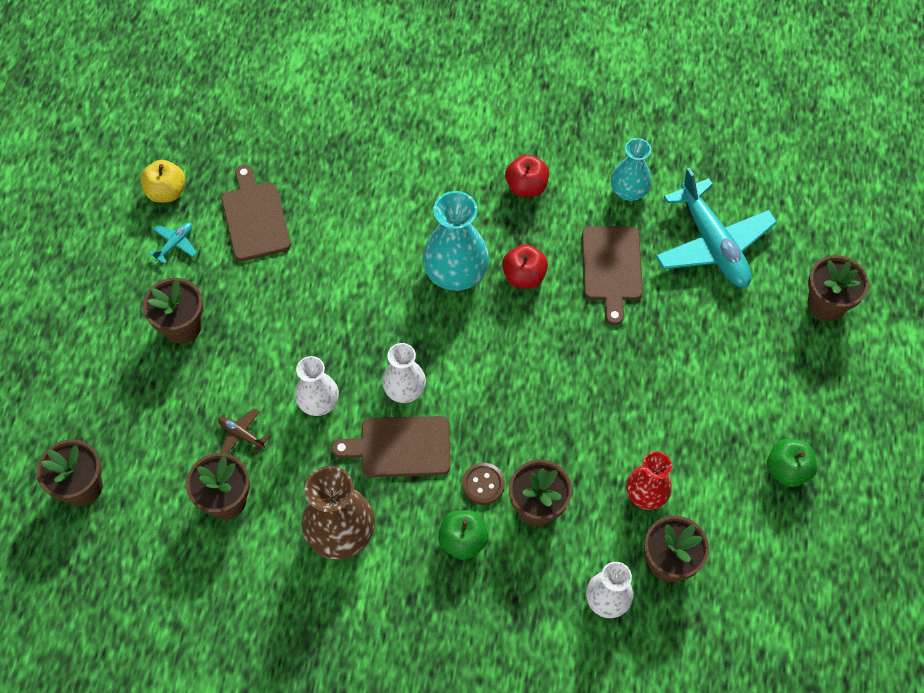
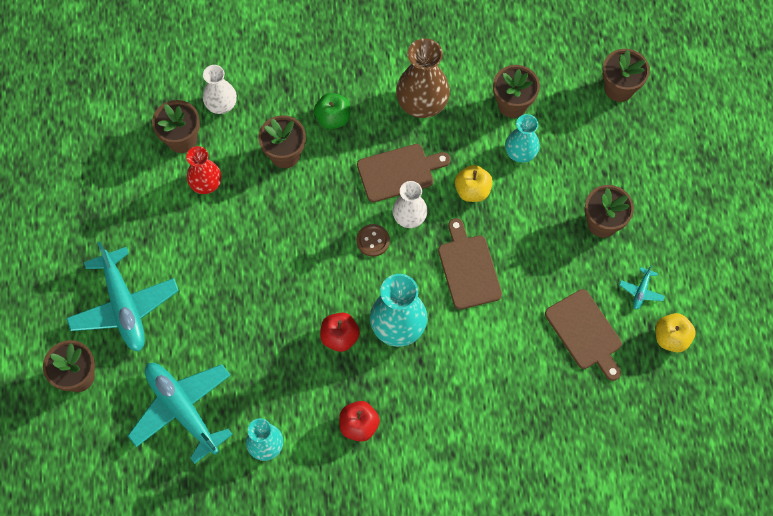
camera: 165 degrees right, 5 degrees up
(241, 434) = (520, 152): brown plane -> turquoise vase
(318, 402) = (472, 190): white vase -> yellow apple
(483, 484) = (329, 160): brown button -> brown button (373, 241)
(612, 268) = (266, 364): brown cutting board -> brown cutting board (468, 268)
(766, 367) = (124, 306): none -> turquoise plane
(787, 470) = (100, 227): green apple -> none

